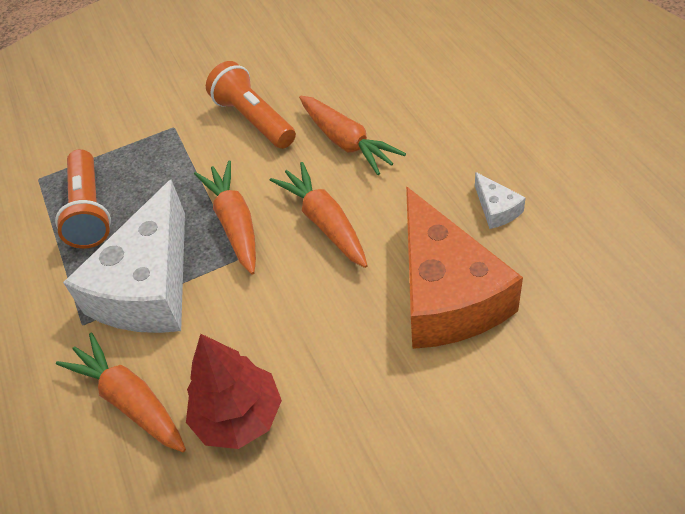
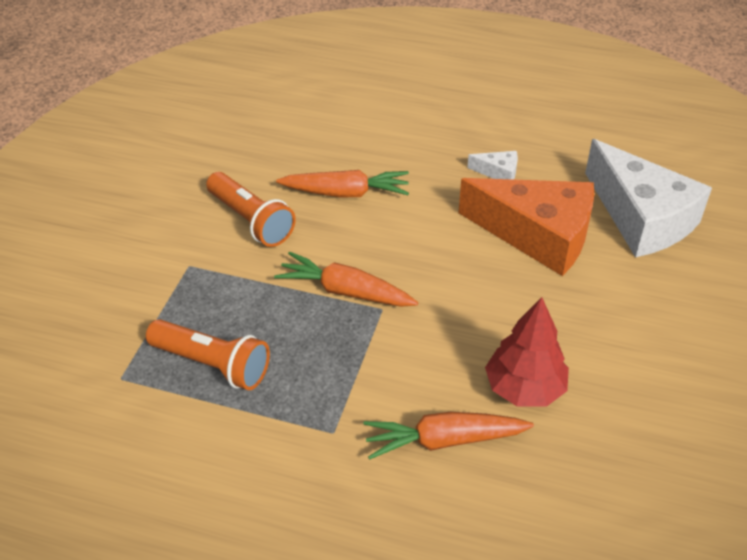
camera: 55 degrees left, 5 degrees down
(149, 286) = (345, 372): white cheese -> white cheese (641, 218)
(253, 119) = (251, 221): orange flashlight -> orange flashlight turned 135 degrees counterclockwise
(324, 222) = (406, 248): orange carrot -> none

